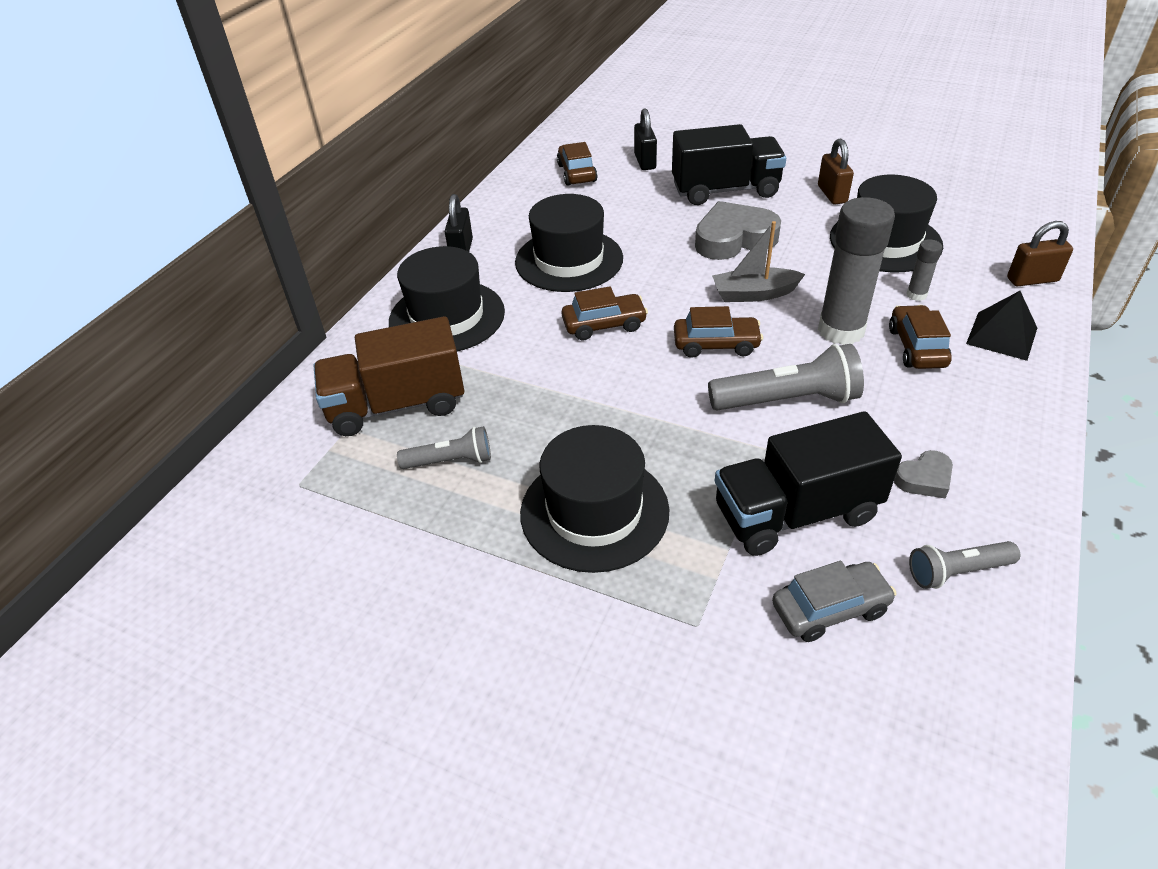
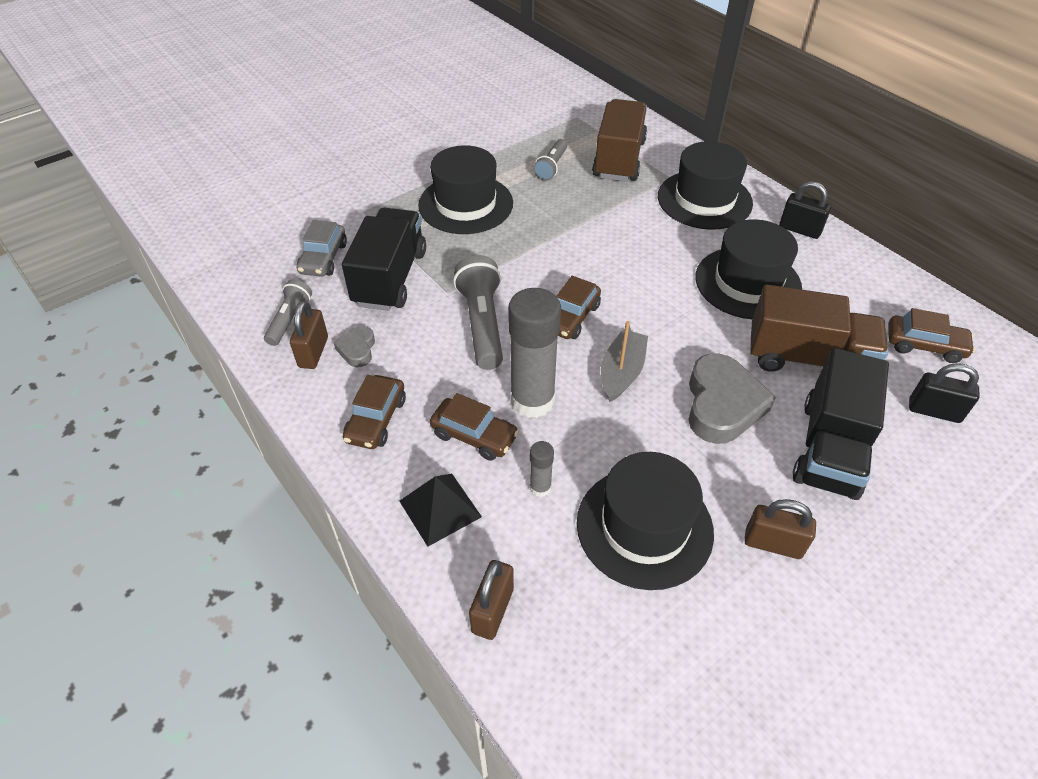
camera: 115 degrees right, 5 degrees up
(604, 325) = (640, 270): brown car -> brown car (376, 420)
(641, 214) = (807, 358): none -> brown truck
(787, 400) = (482, 324): grey flashlight -> grey flashlight turned 150 degrees clockwise
(970, 515) = (313, 352): none -> brown padlock

